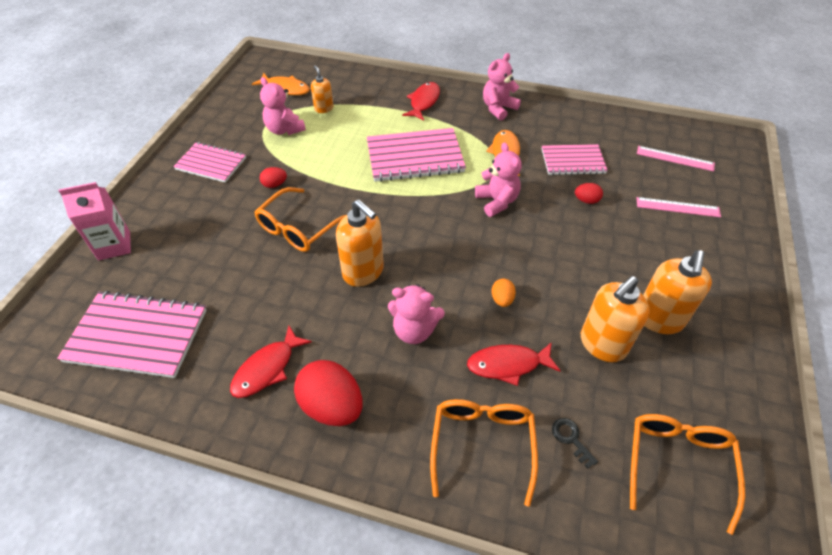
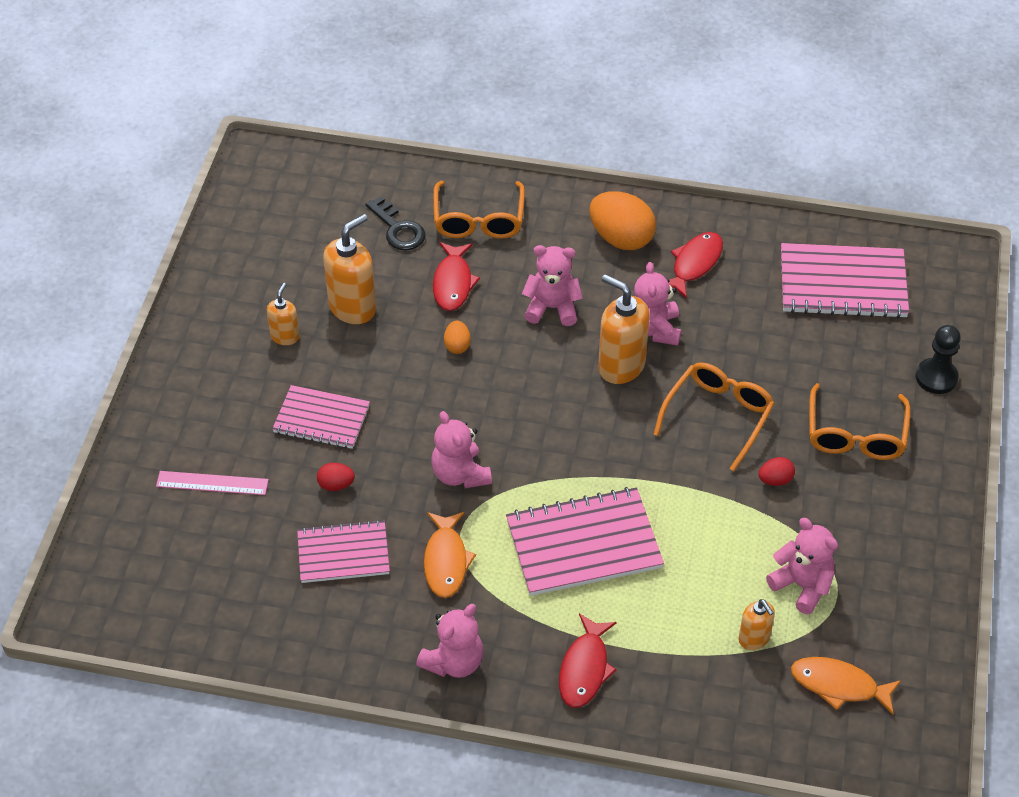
camera: 175 degrees right, 0 degrees up
(114, 246) = (936, 377): pink carton -> black pawn
(211, 163) = (884, 510): pink notebook -> pink notebook (321, 419)
(326, 303) = (654, 329): none -> pink teddy bear
(332, 406) = (621, 238): red egg -> orange egg
(508, 365) = (453, 283): red fish -> red fish turned 105 degrees clockwise
(571, 439) = (398, 229): black key -> black key, size x1.58
(659, 319) = (285, 336): orange soap dispenser -> orange soap dispenser, size x0.56
(675, 158) = (185, 571): pink ruler -> none
(678, 463) = (306, 218): orange glasses -> orange glasses (855, 435)

